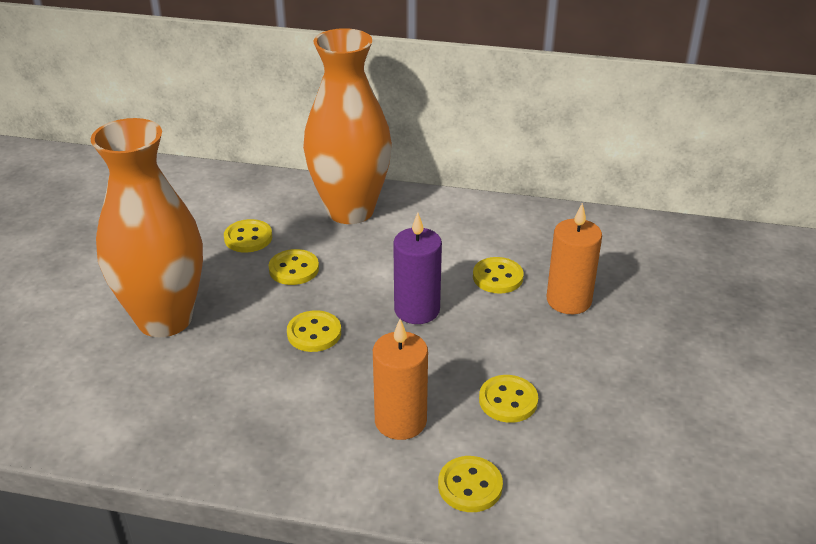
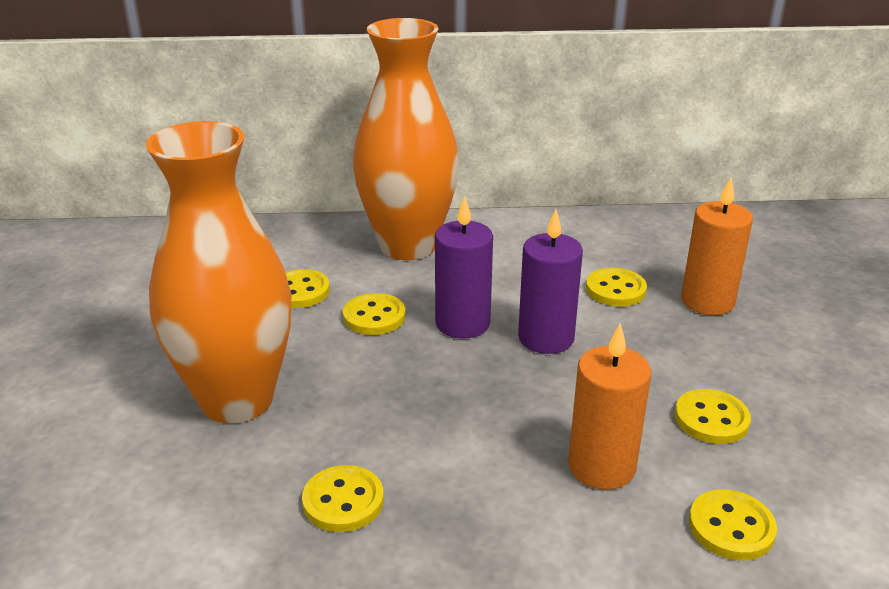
camera: 15 degrees left, 5 degrees down
(314, 333) = (438, 384): yellow button -> yellow button (343, 501)
(358, 286) = (462, 323): none -> purple candle

